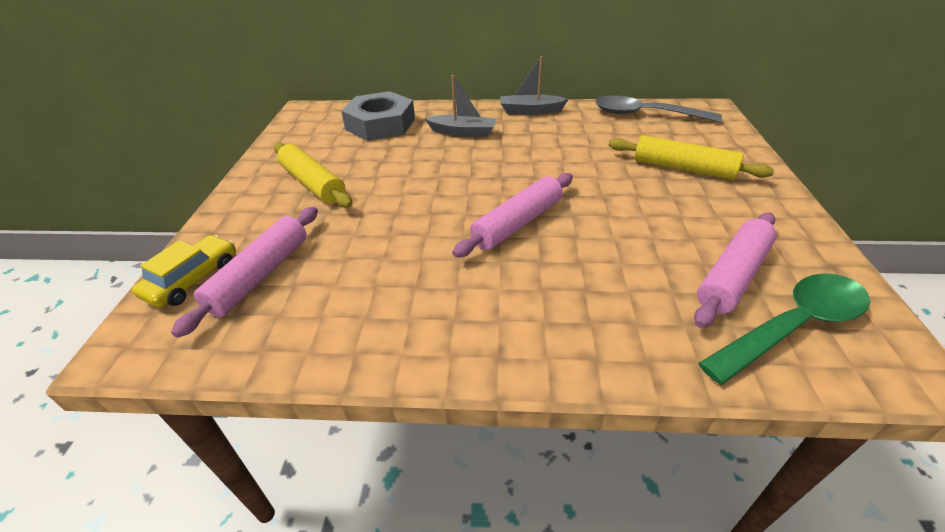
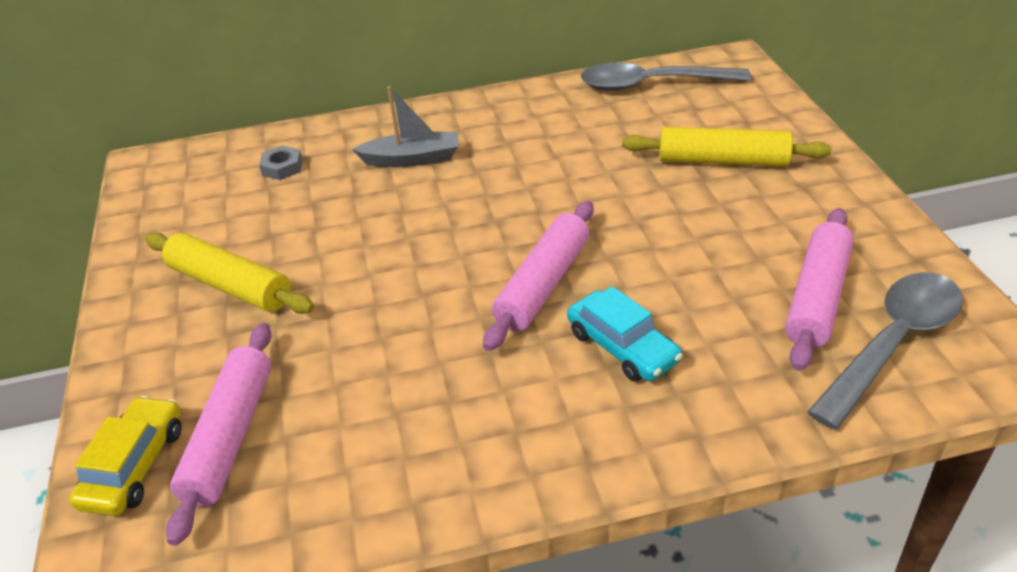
camera: 15 degrees left, 0 degrees up
(380, 124) = (282, 167): grey nut -> grey nut, size x0.41
(530, 111) = (494, 105): grey boat -> none
(559, 278) = (622, 346): none -> turquoise car
(792, 326) = (892, 344): green spoon -> grey spoon

